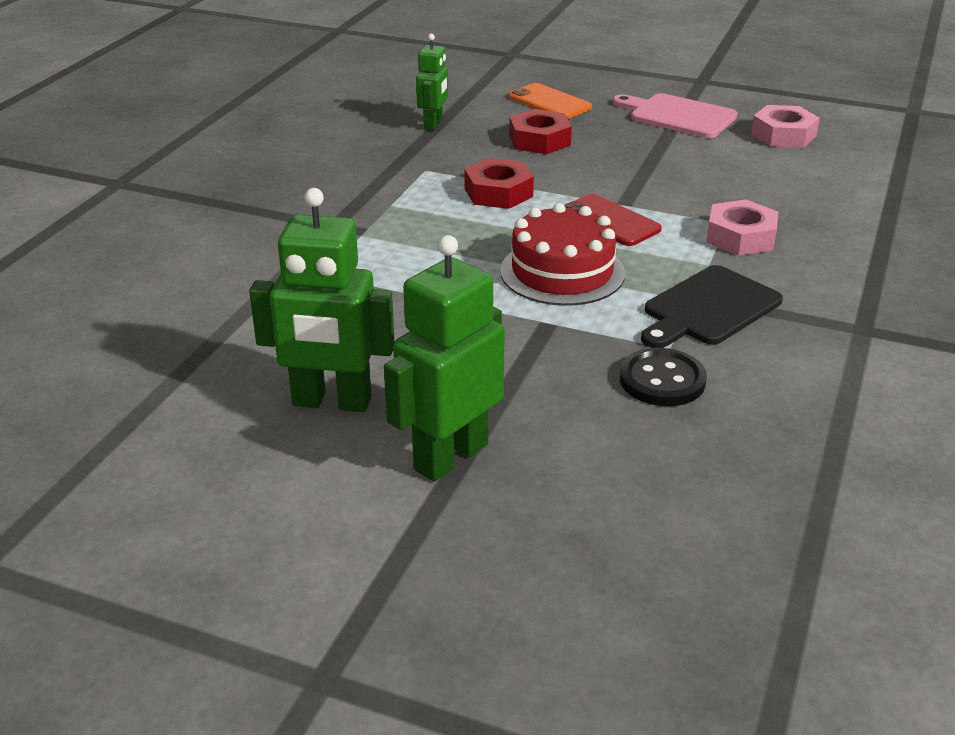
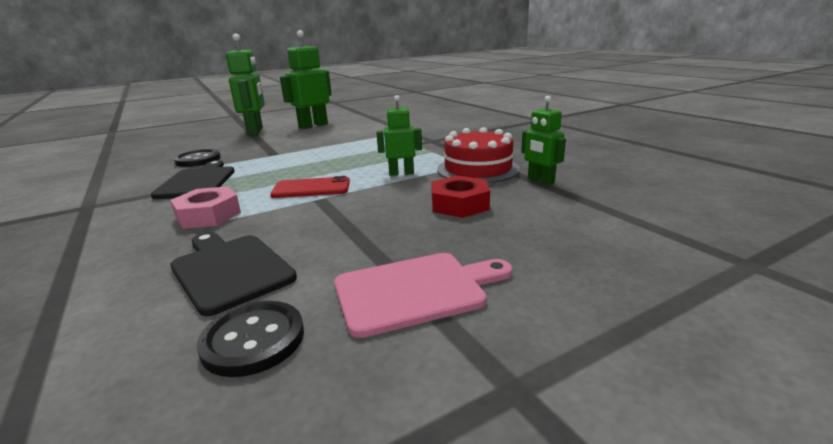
camera: 130 degrees right, 10 degrees down
(498, 193) = (401, 173): red nut -> green robot
(550, 102) = (543, 234): orange phone -> none
(562, 272) = (297, 165): red cake -> red cake (478, 169)
(765, 175) = (230, 269): none -> black cutting board
(783, 135) = (253, 340): pink nut -> black button

